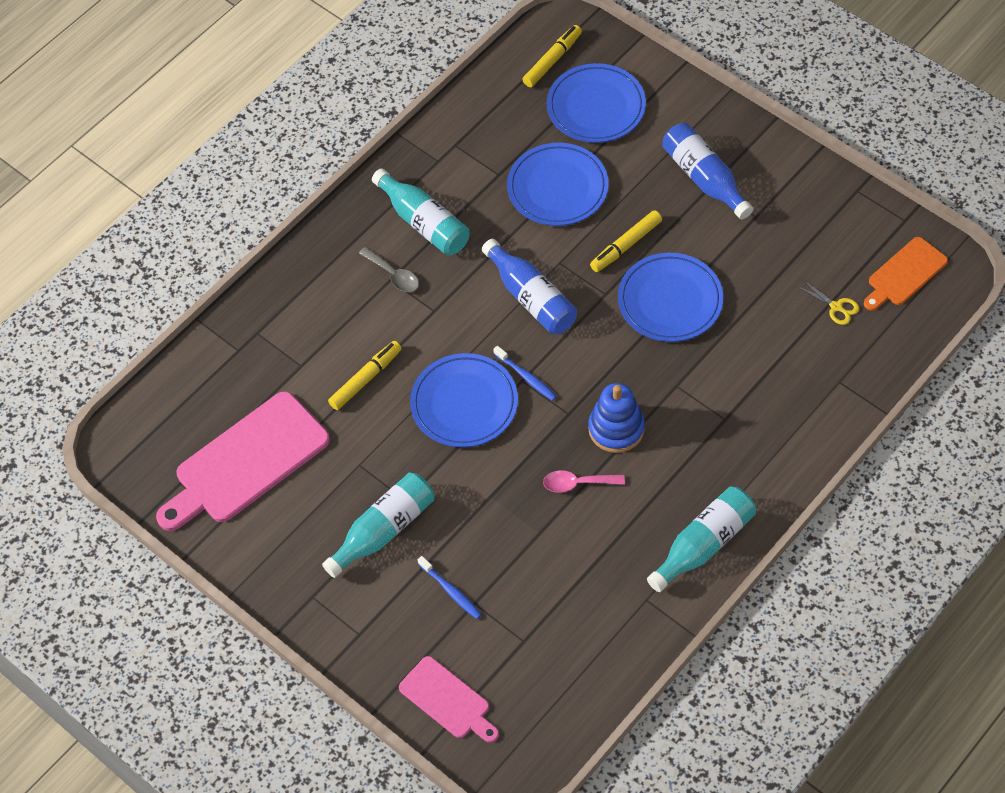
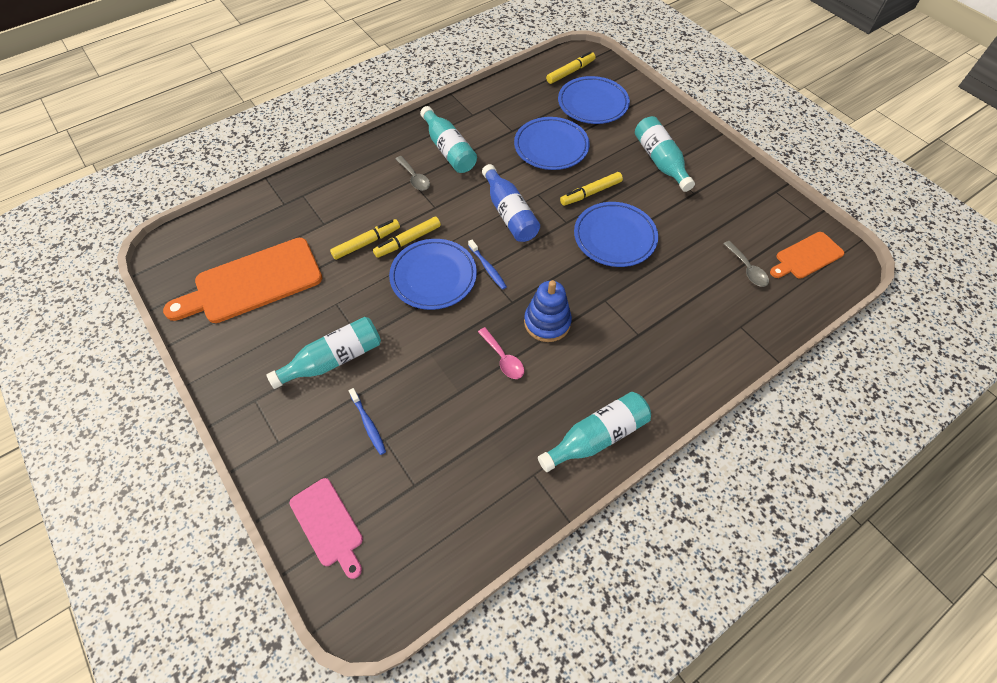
camera: 10 degrees right, 0 degrees up
(246, 462) = (252, 282): pink cutting board -> orange cutting board
(416, 364) = (408, 241): none -> yellow marker
(577, 483) = (503, 358): pink spoon -> pink spoon turned 135 degrees counterclockwise
(704, 178) = (660, 161): blue bottle -> turquoise bottle
(836, 307) = (747, 269): yellow scissors -> grey spoon

